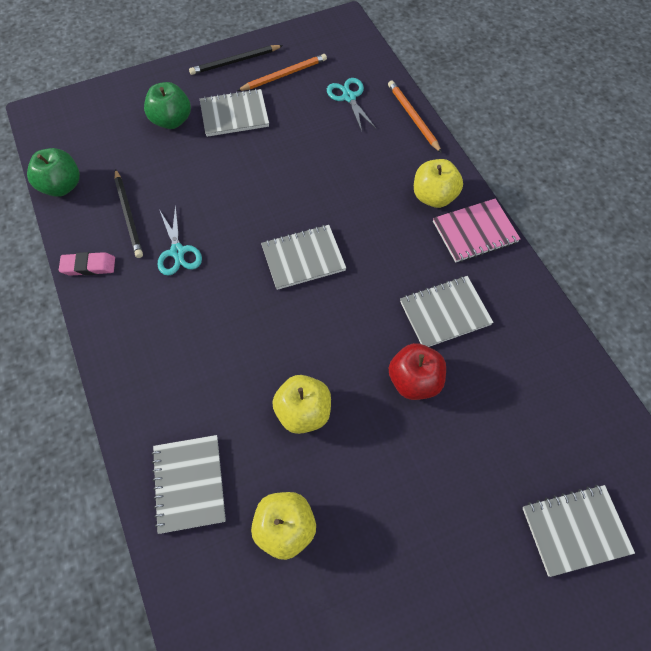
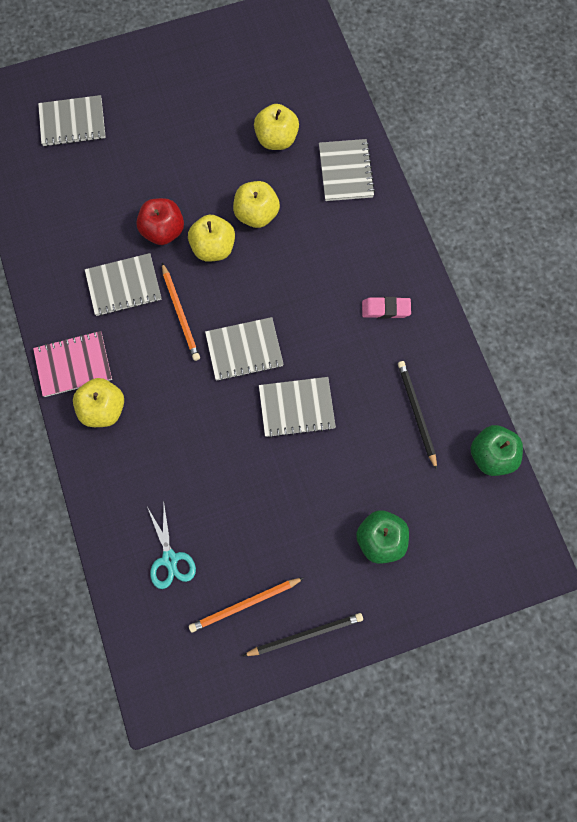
camera: 175 degrees left, 10 degrees up
(89, 266) = (448, 358): pink eraser -> pink eraser (385, 309)
(178, 252) = (364, 367): turquoise scissors -> none
(234, 115) = (307, 542): grey notebook -> grey notebook (296, 408)
(351, 364) = (213, 248): none -> yellow apple
(413, 117) = (101, 520): orange pencil -> orange pencil (180, 313)

